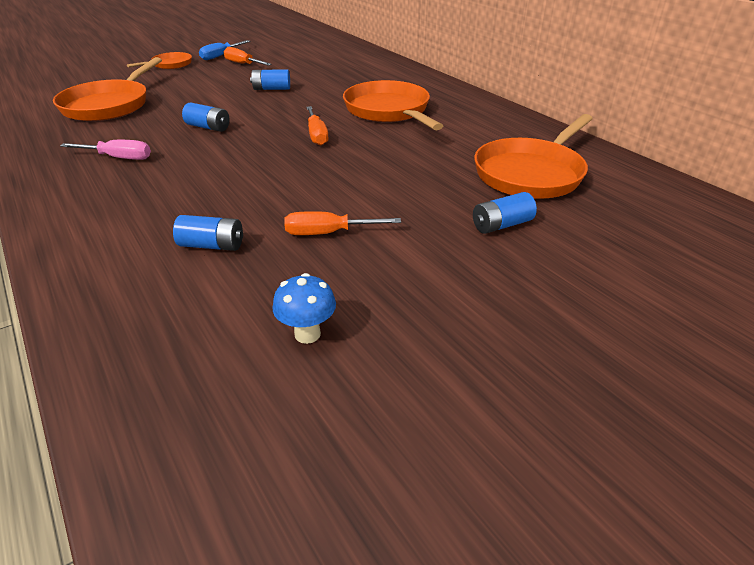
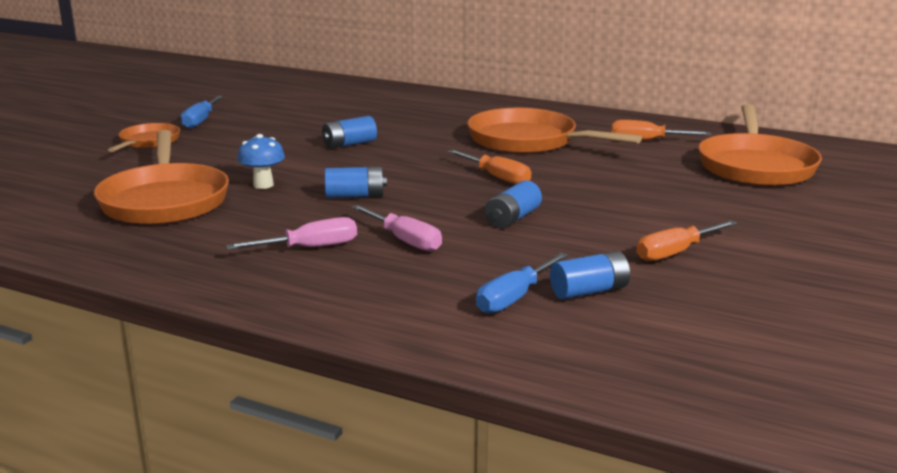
camera: 30 degrees left, 15 degrees down
(158, 234) = (514, 298): none -> blue screwdriver
(176, 168) = (404, 240): none -> pink screwdriver
(243, 64) = (253, 125): orange screwdriver -> orange screwdriver (647, 141)
(307, 334) = (801, 323): blue mushroom -> blue mushroom (263, 185)
(501, 225) = (802, 209): blue battery -> blue battery (513, 218)

